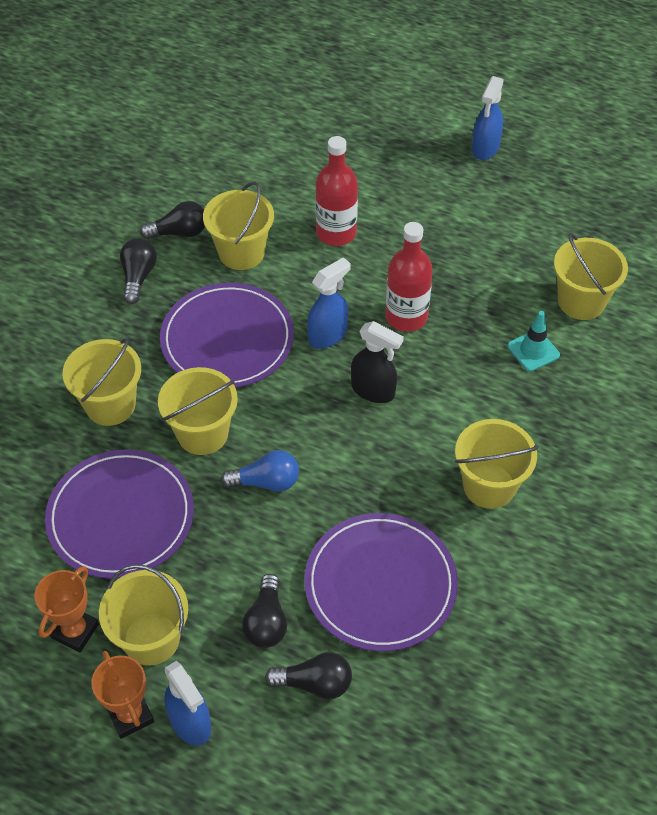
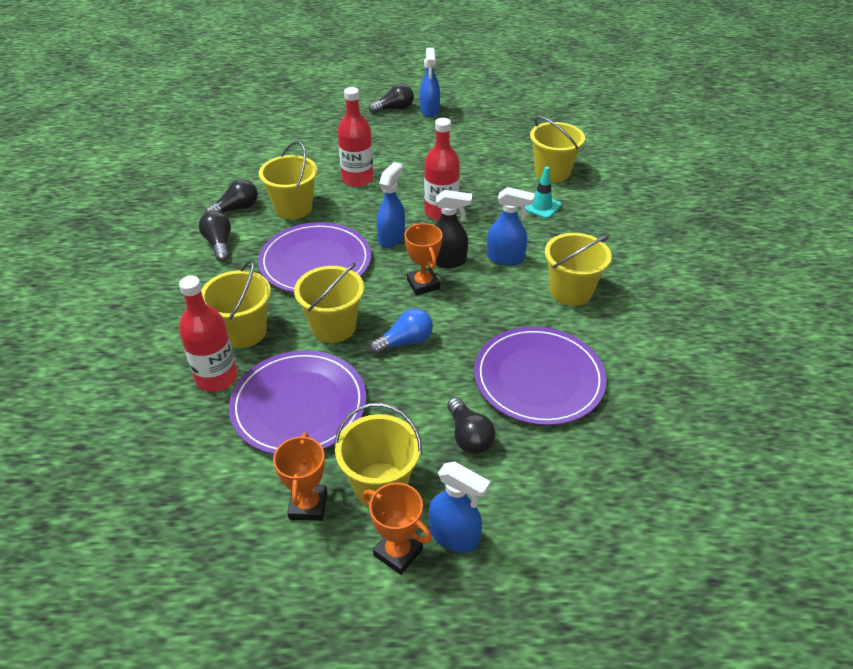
camera: 25 degrees left, 10 degrees down
(58, 451) = (216, 377): none -> red bottle
(314, 683) = (536, 465): black light bulb -> black light bulb (394, 109)
(327, 413) = (423, 284): none -> orange trophy
(442, 411) = (505, 258): none -> blue spray bottle

